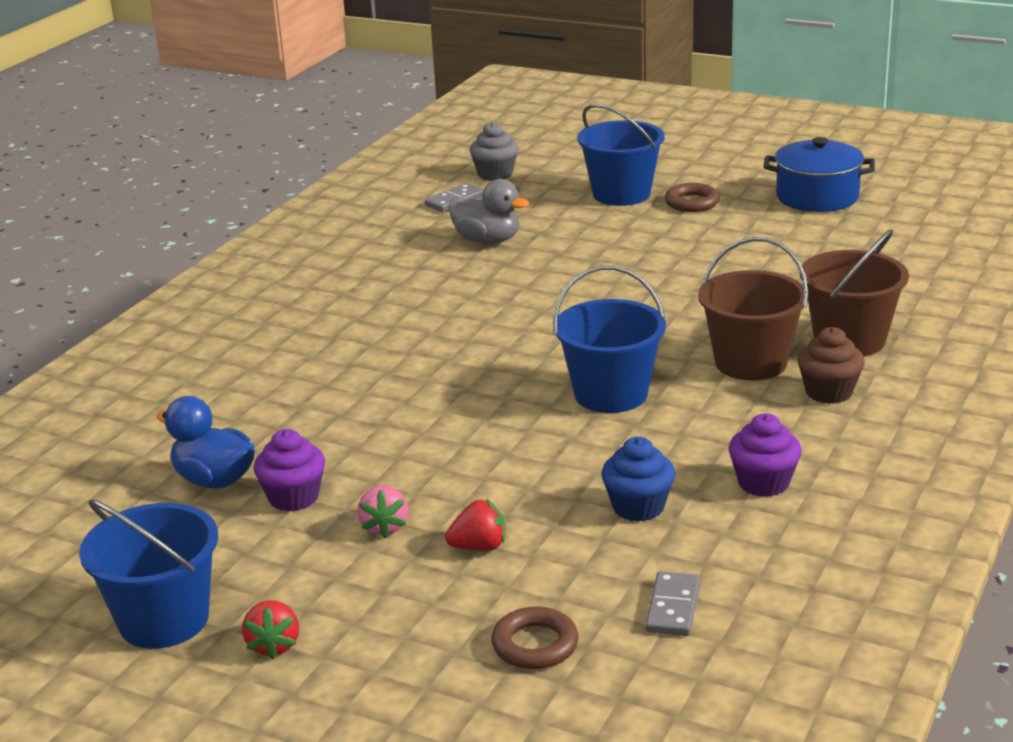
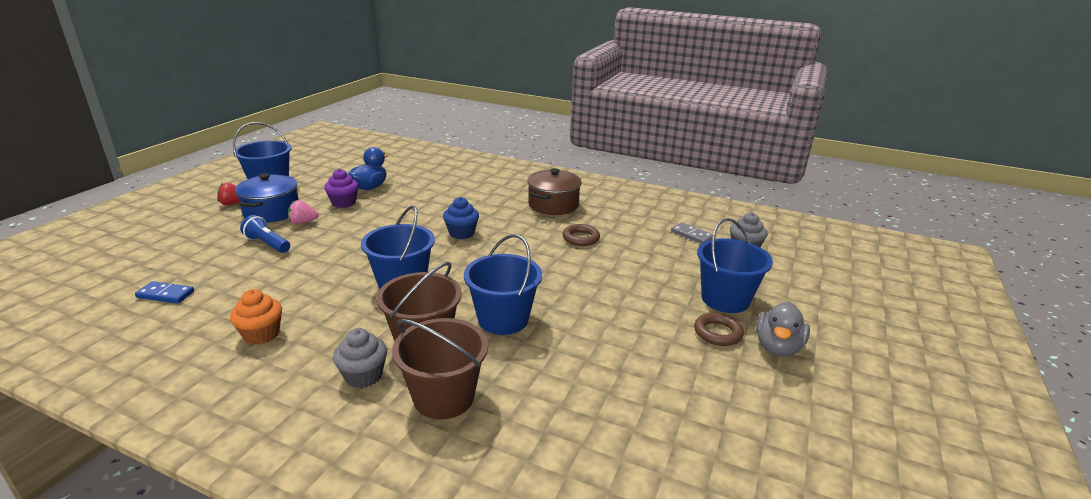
camera: 85 degrees right, 0 degrees up
(337, 293) = (553, 205): none -> brown pot
(479, 547) = (267, 244): red strawberry -> blue flashlight
(487, 240) = (628, 246): grey duck -> grey duck (777, 347)
(535, 645) = (174, 257): brown ring -> brown ring (581, 238)
(638, 507) = (269, 288): blue cupcake -> blue cupcake (461, 233)
(672, 607) = (165, 294): grey domino -> blue domino
(689, 316) = (503, 319): none -> blue bucket
(763, 483) = (261, 334): purple cupcake -> orange cupcake
(817, 197) = (756, 412): blue pot -> blue pot (272, 212)
(829, 392) = (363, 376): brown cupcake -> grey cupcake

